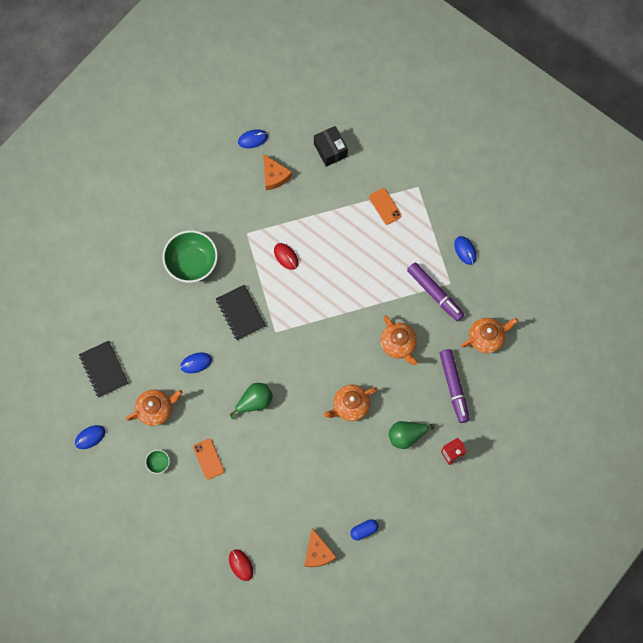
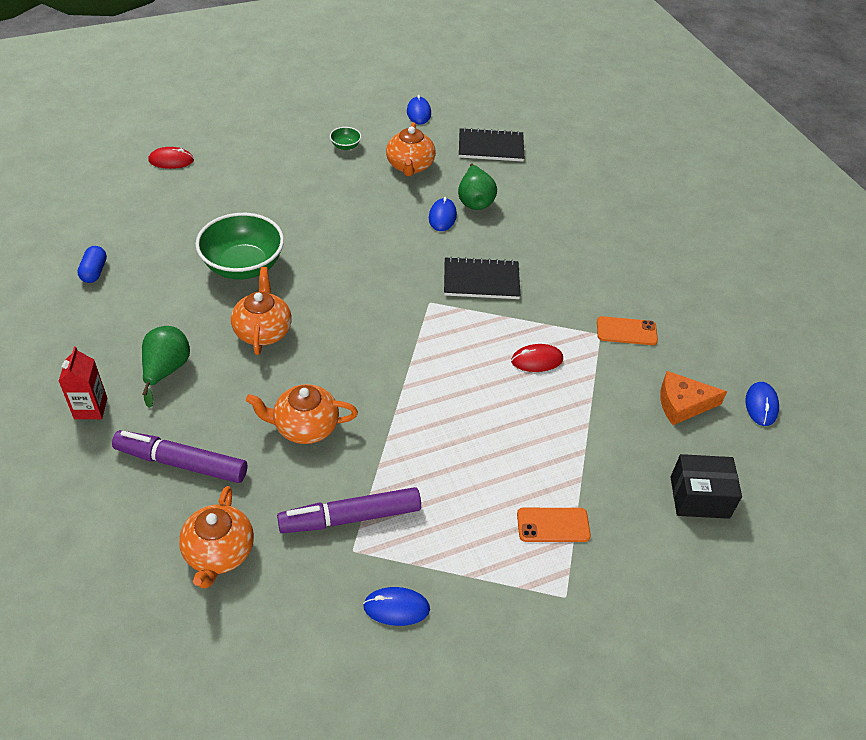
camera: 115 degrees right, 25 degrees down
(192, 263) = (585, 264): green bowl -> green bowl (243, 266)
(208, 459) = (314, 182): orange phone -> orange phone (626, 331)
(254, 402) = (349, 245): green pear -> green pear (475, 201)
(318, 552) = (115, 222): orange cheese -> none

